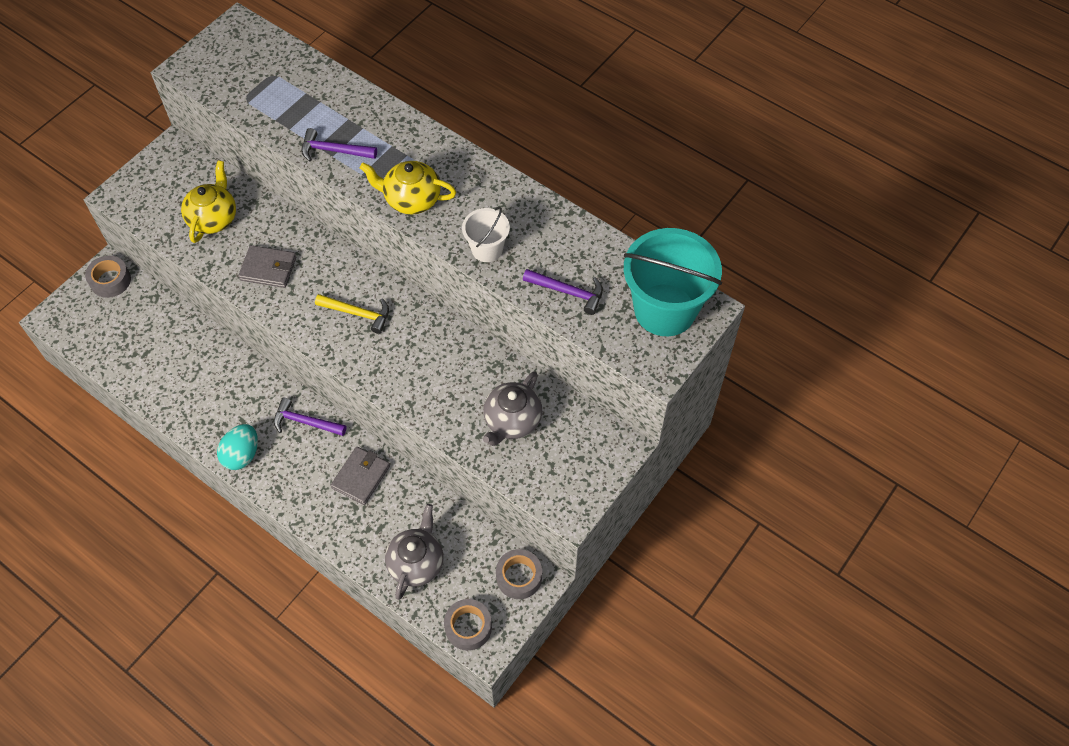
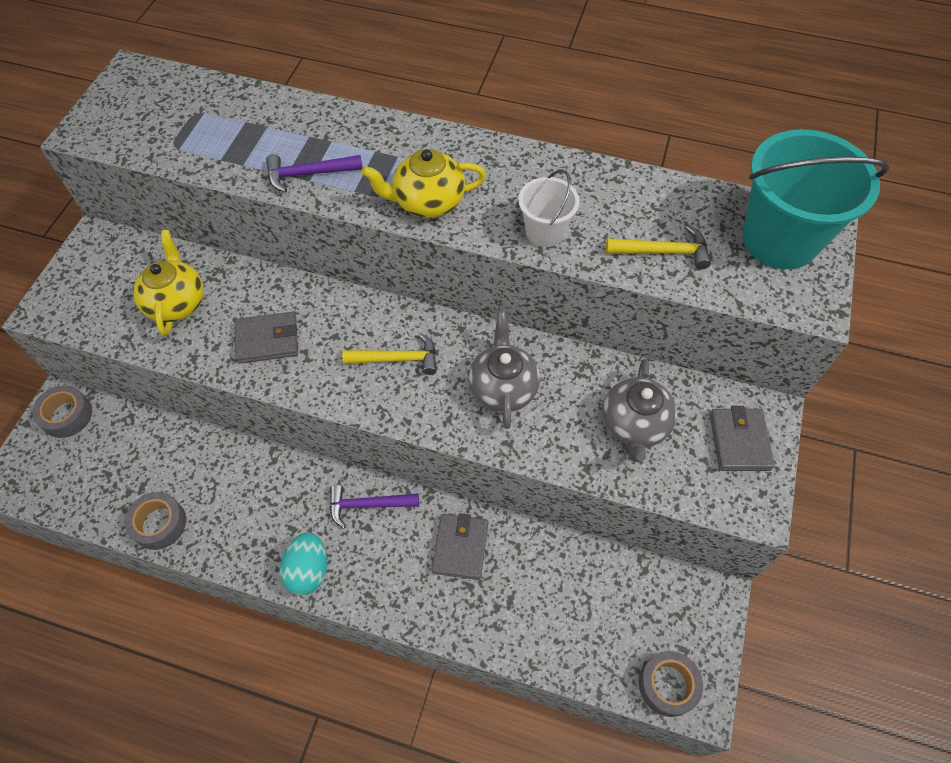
camera: 20 degrees left, 0 degrees up
(416, 562) = (571, 628): grey teapot -> grey teapot (503, 388)
(519, 577) = (692, 601): grey tape -> grey tape (159, 524)
(568, 292) = (663, 252): purple hammer -> yellow hammer
(586, 459) = (739, 441): none -> grey wallet

